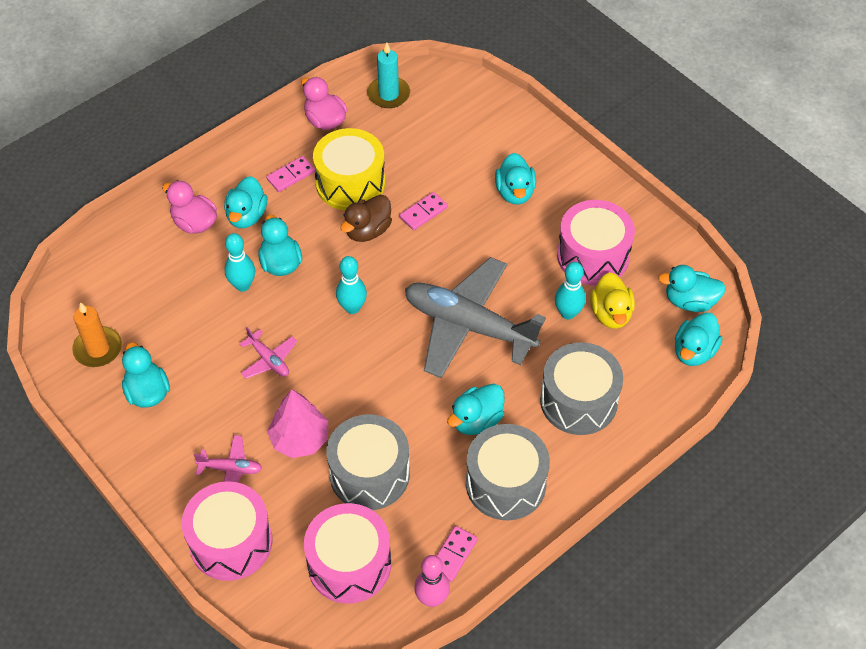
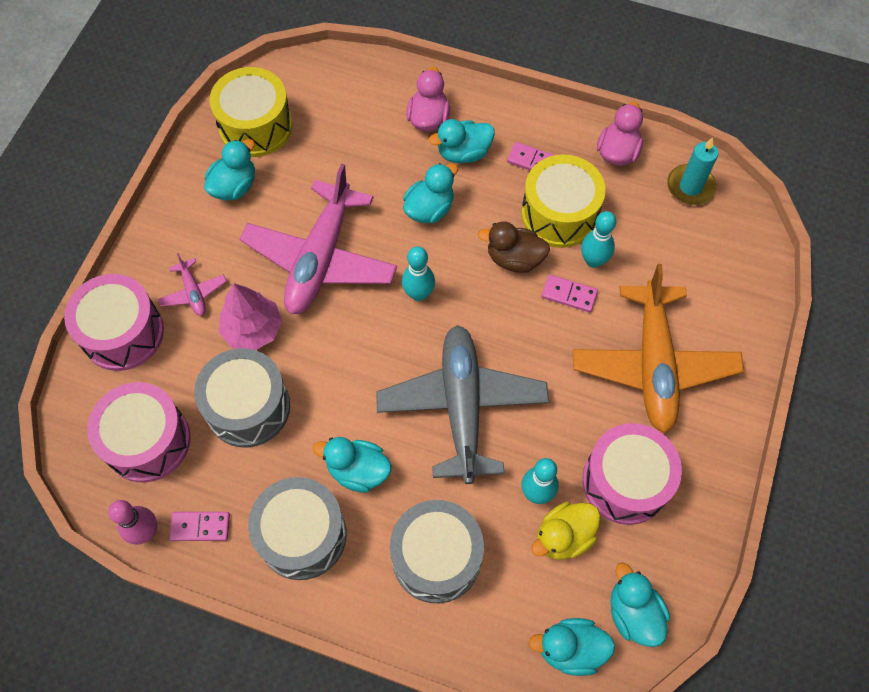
camera: 60 degrees right, 10 degrees up
(98, 349) = (256, 126): orange candle -> yellow drum
(242, 285) = (386, 193): turquoise bowling pin -> turquoise bowling pin (593, 261)
(269, 360) = (320, 258): pink plane -> pink plane, size x2.34
(515, 192) = (653, 364): turquoise duck -> orange plane

